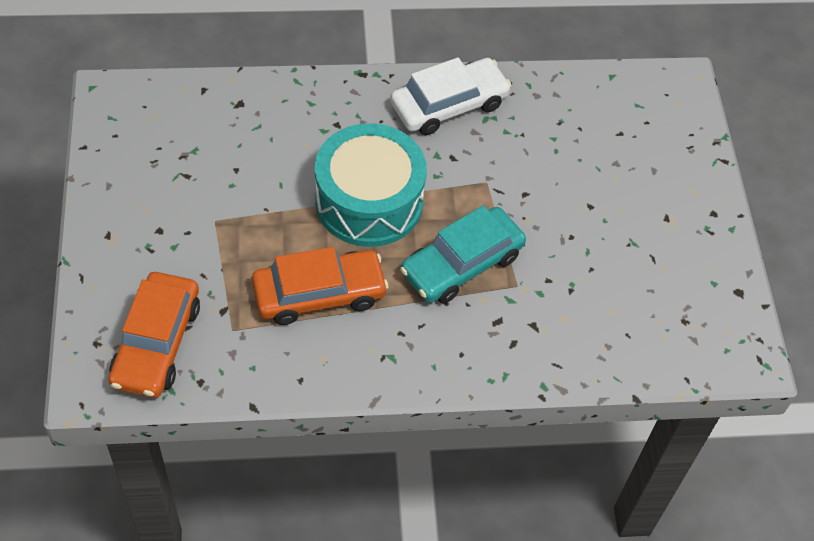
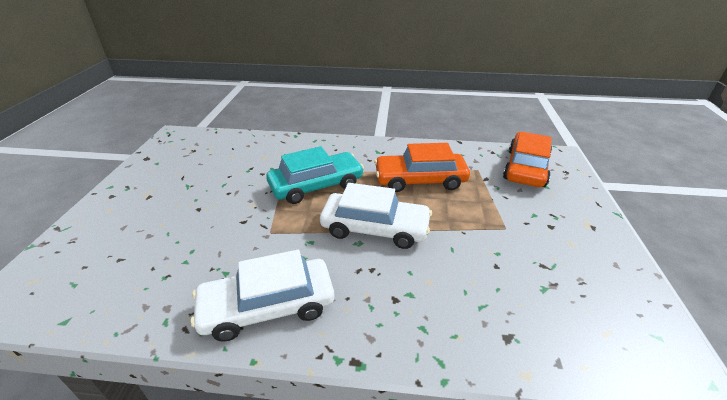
camera: 165 degrees left, 20 degrees down
(369, 201) = (375, 228): turquoise drum -> white car

